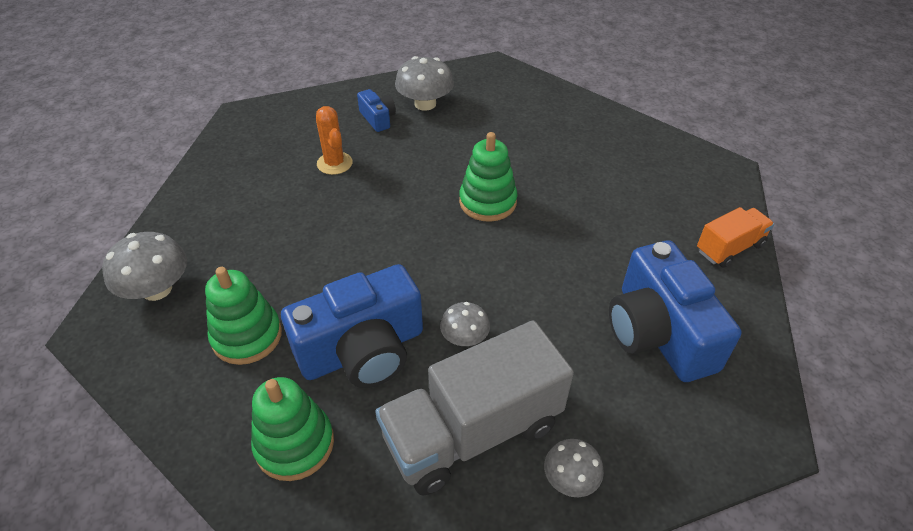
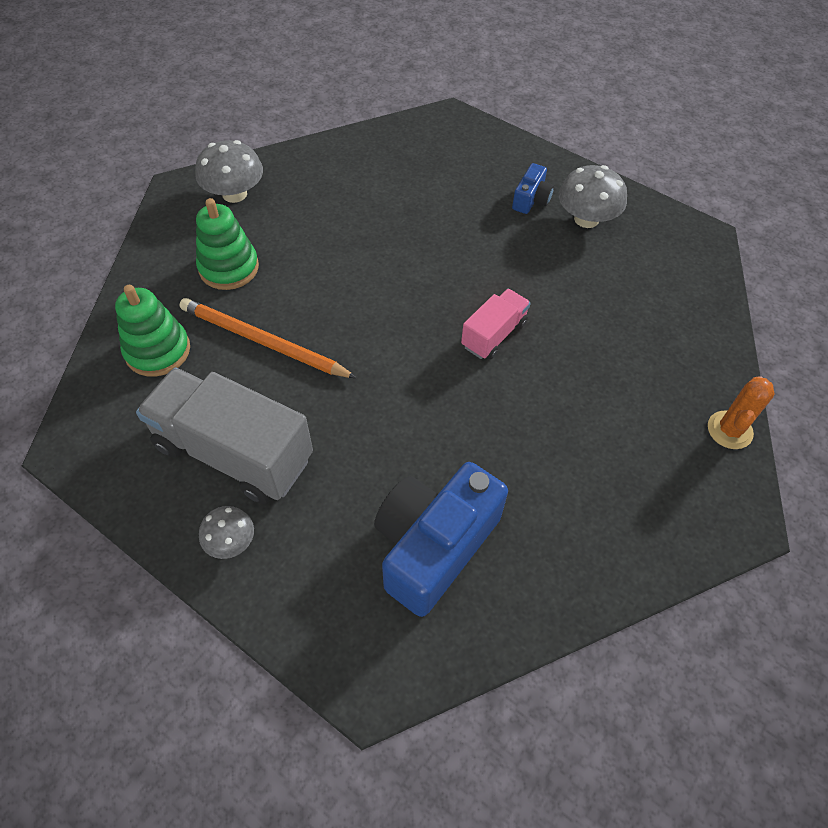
camera: 55 degrees right, 10 degrees up
(334, 163) = (446, 206): orange cactus -> orange cactus (729, 430)
(363, 350) = (263, 341): blue camera -> orange pencil
(464, 337) = (321, 400): grey mushroom -> none
(487, 202) = (494, 335): green stacking toy -> pink truck
(729, 248) = (606, 569): orange truck -> none

